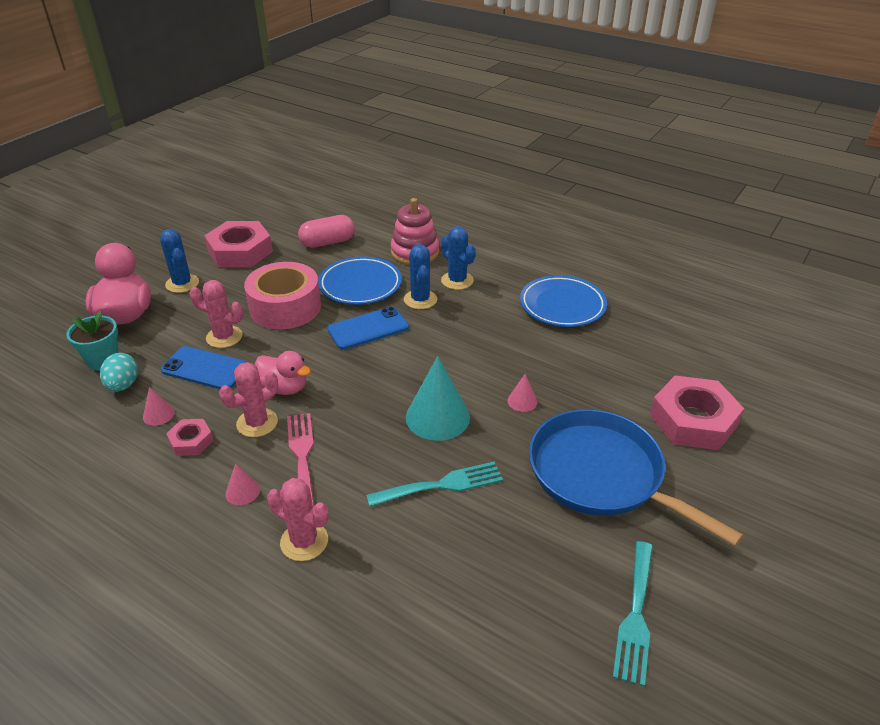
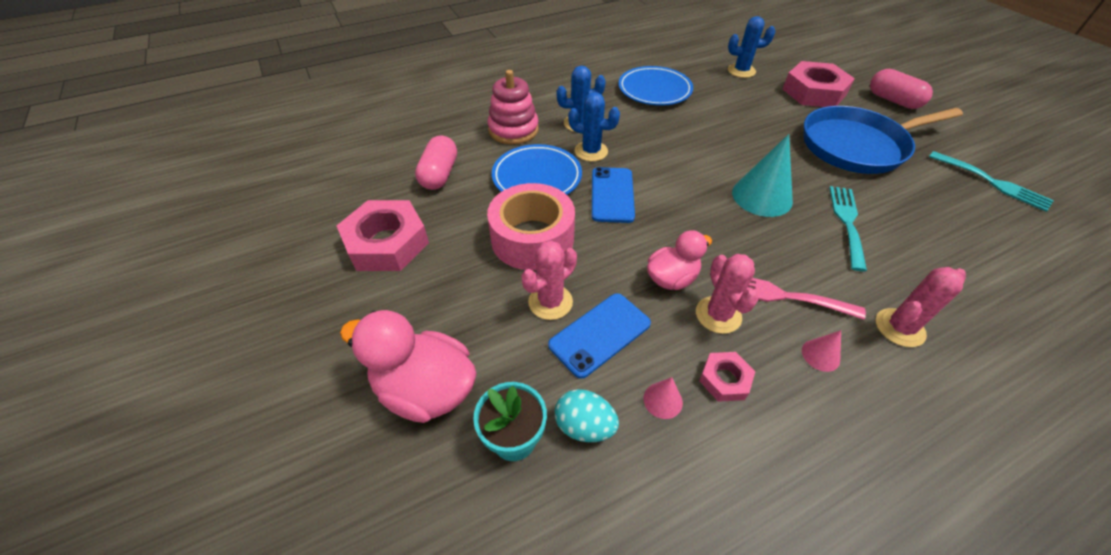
camera: 60 degrees left, 10 degrees up
(182, 283) = (406, 313): blue cactus -> blue cactus (741, 71)
(522, 401) = (762, 149): pink cone -> none
(755, 497) = (893, 100): none -> pink capsule

